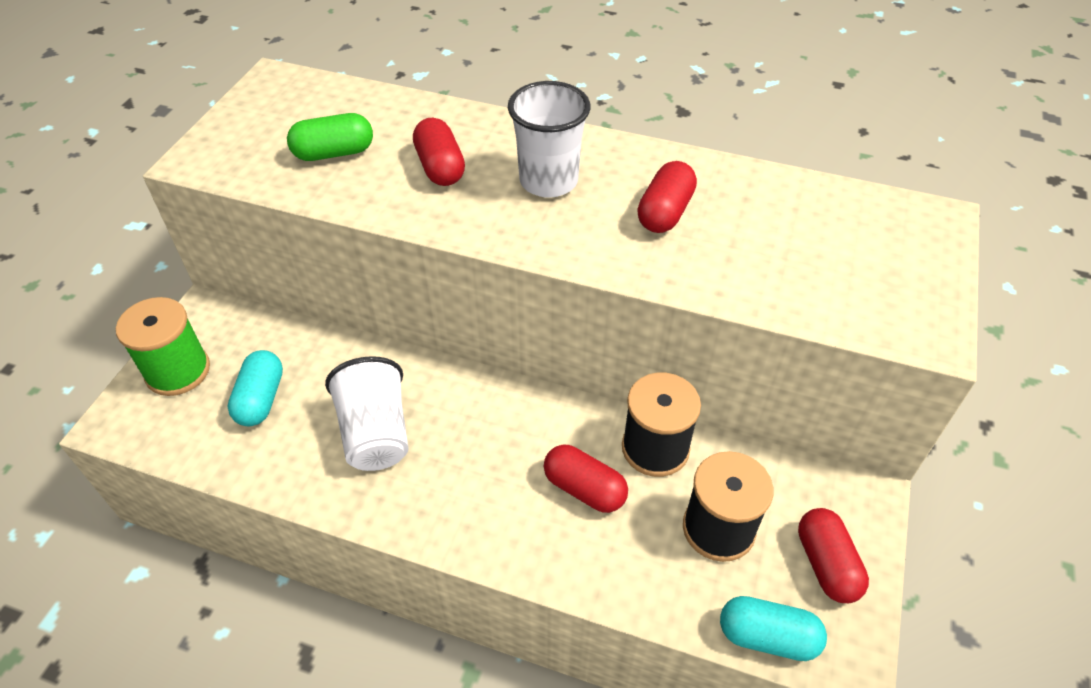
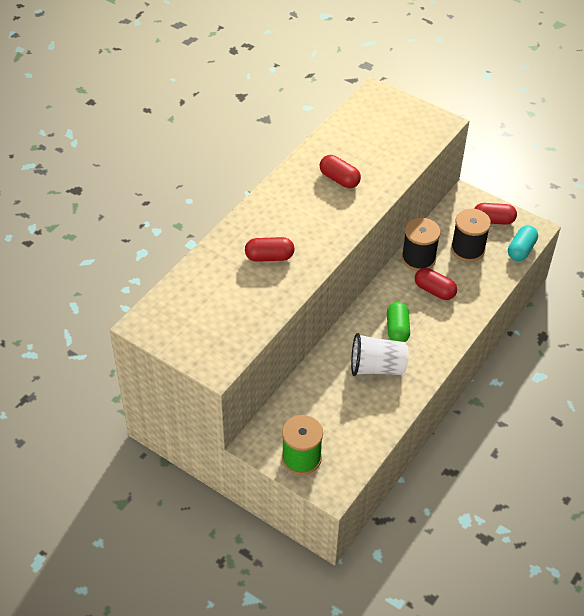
camera: 75 degrees left, 0 degrees up
(261, 399) = (337, 417): turquoise capsule -> none
(334, 153) = (237, 301): green capsule -> green capsule (397, 329)
(548, 181) = (298, 216): white cup -> none
(584, 489) = (434, 290): red capsule -> red capsule turned 75 degrees clockwise

